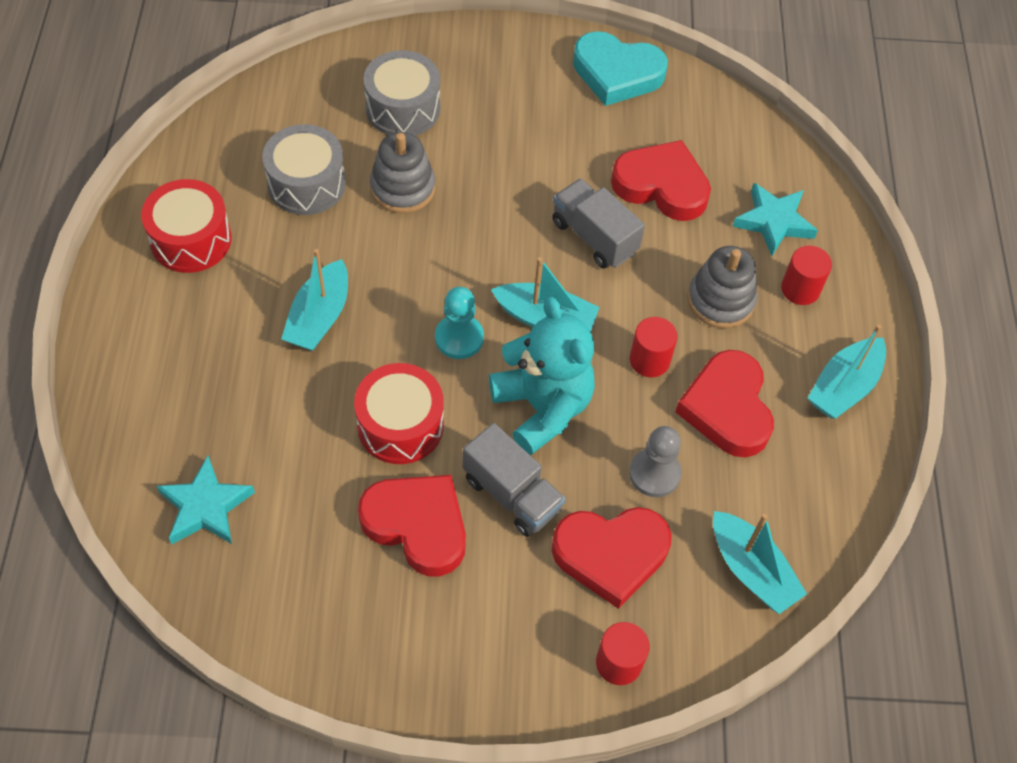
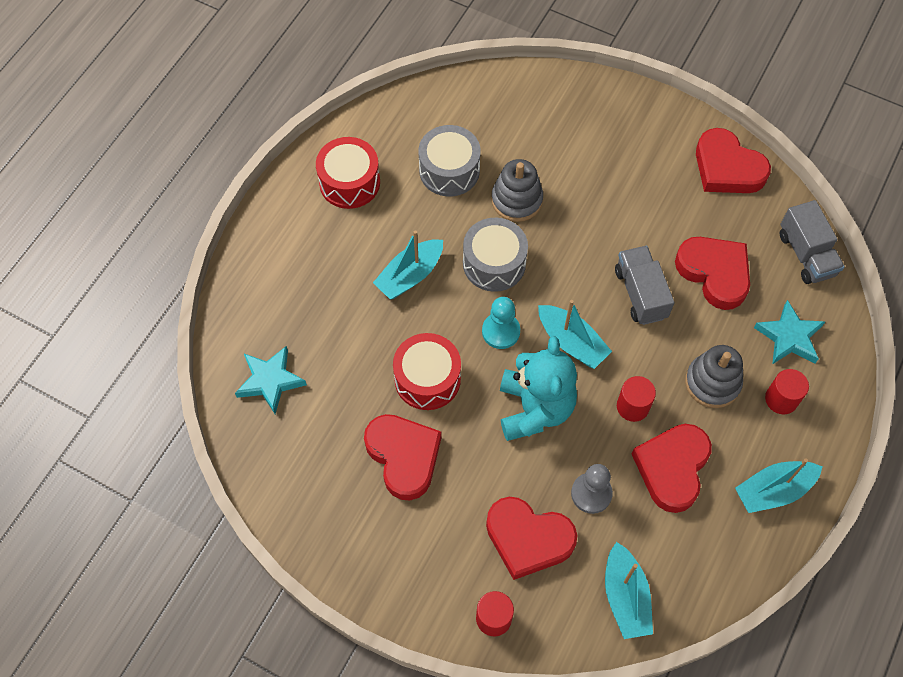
camera: 30 degrees right, 5 degrees up
(403, 108) = (547, 137): grey drum -> grey drum (494, 263)
(512, 494) = (480, 463): grey truck -> grey truck (806, 254)
(617, 73) = (727, 168): turquoise heart -> red heart

